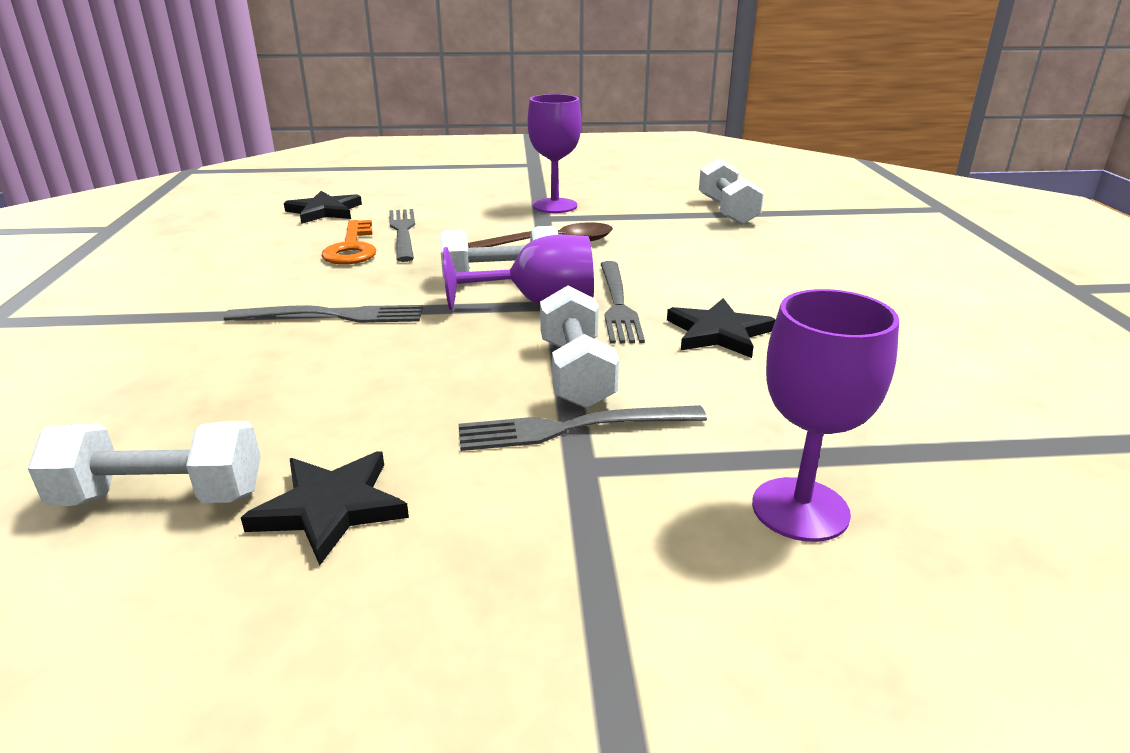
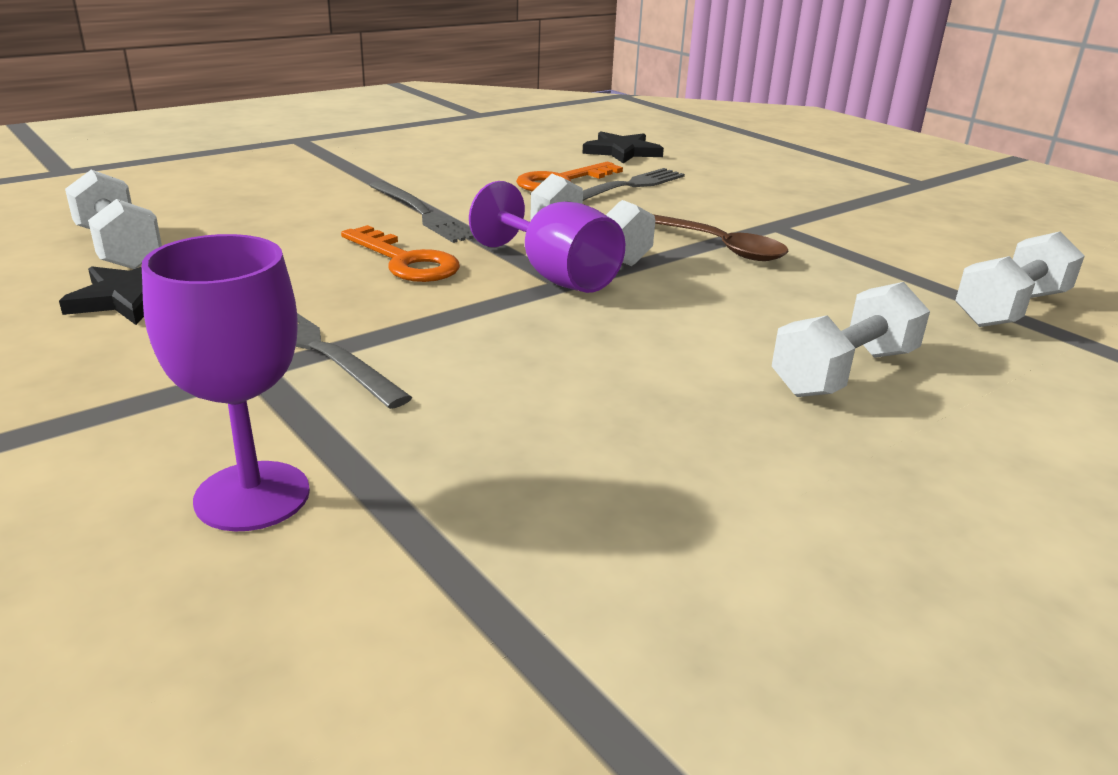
camera: 55 degrees right, 0 degrees up
(432, 349) = (406, 261): none -> orange key
(555, 206) = (820, 222): purple goblet -> none
(576, 373) = (427, 327): white dumbbell -> white dumbbell (844, 373)
(617, 304) = (608, 310): grey fork -> none
(718, 333) = (612, 377): black star -> none

